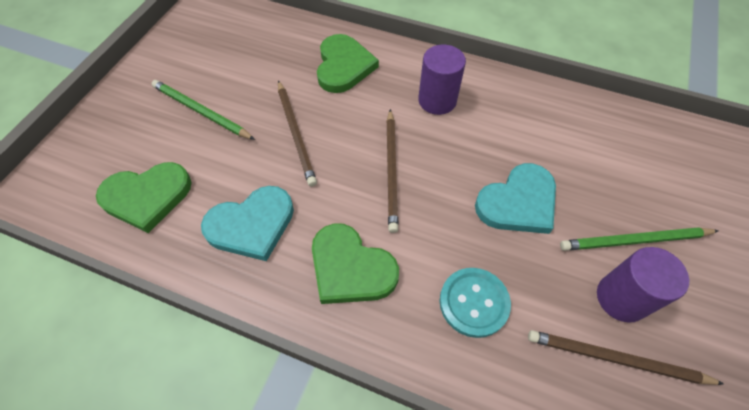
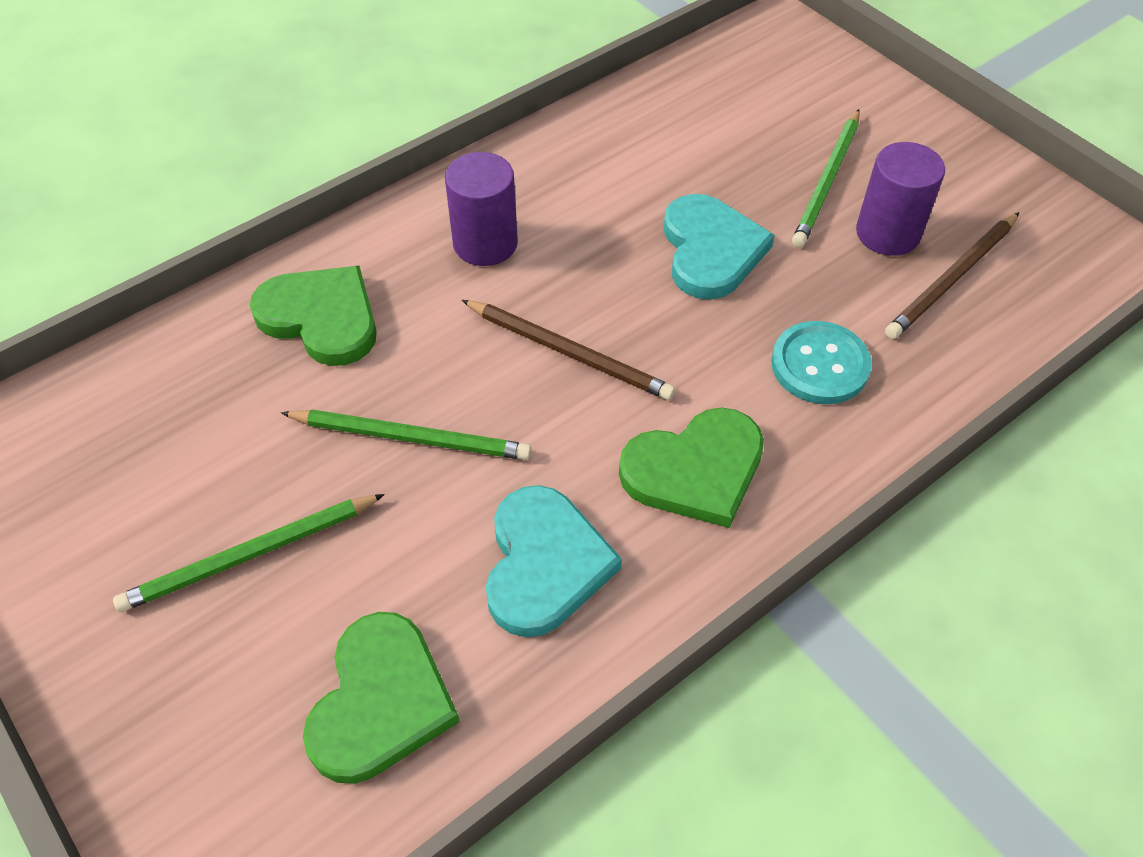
camera: 60 degrees left, 5 degrees down
(296, 134) = (411, 438): brown pencil -> green pencil

